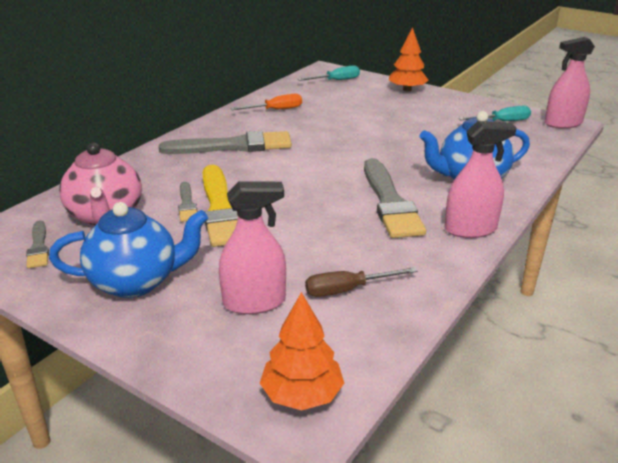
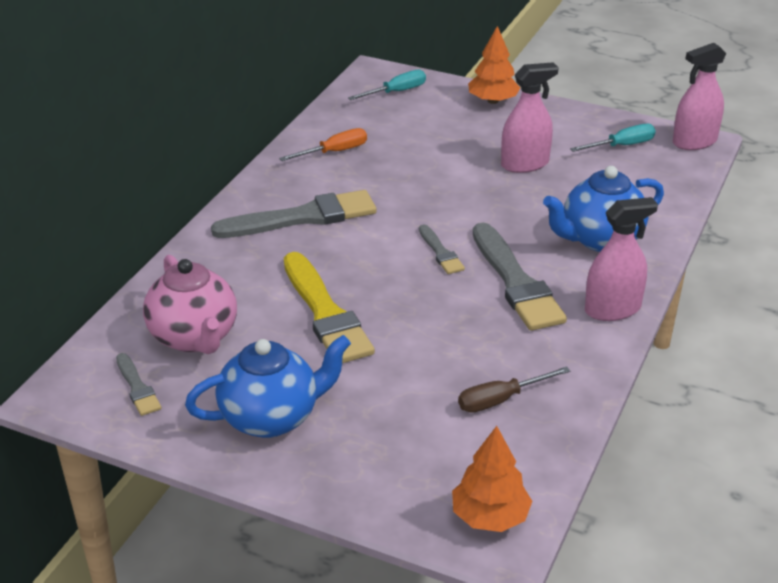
camera: 10 degrees left, 5 degrees up
(187, 204) = (283, 310): grey brush -> grey brush (440, 252)
(254, 302) = (408, 426): pink spray bottle -> pink spray bottle (525, 164)

